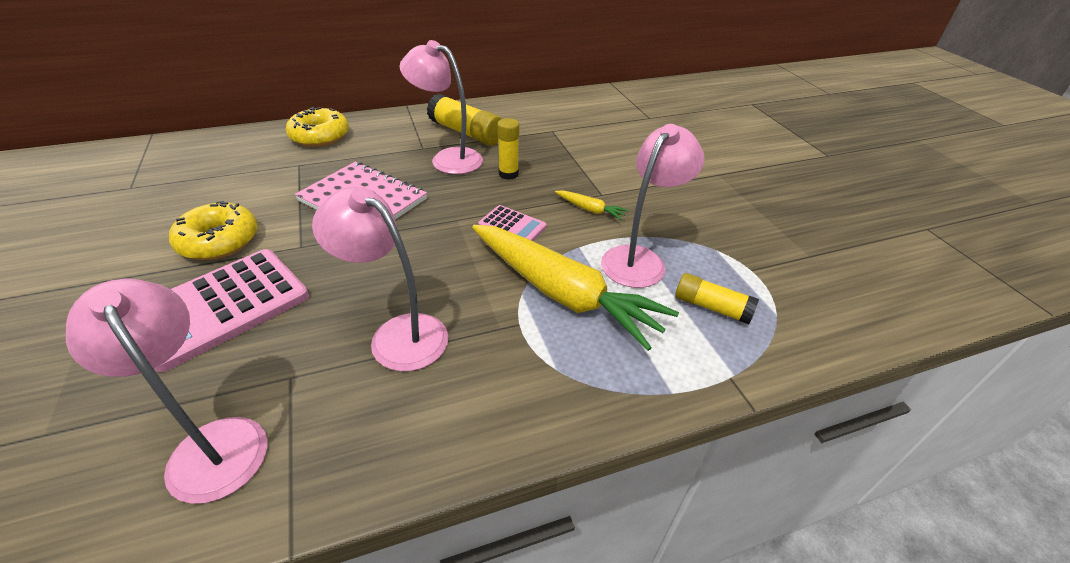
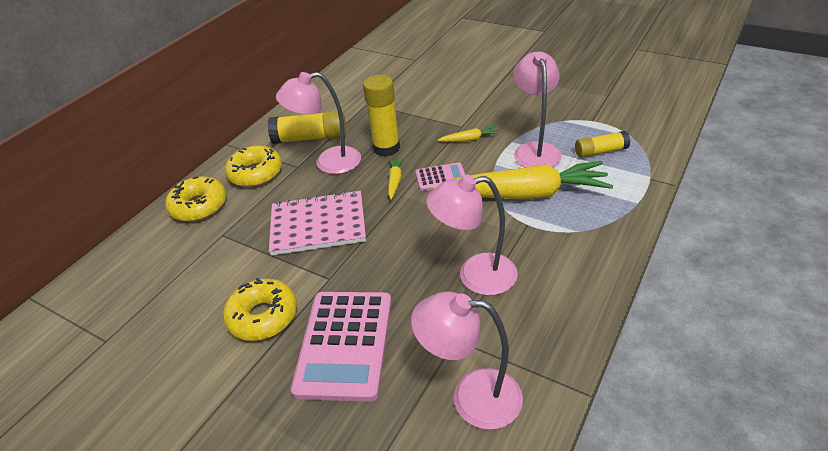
camera: 35 degrees left, 0 degrees up
(389, 136) = (256, 173): none -> yellow donut
(471, 204) = (395, 181): none -> yellow carrot
(508, 174) = (386, 148): yellow glue stick -> yellow glue stick, size x1.59

